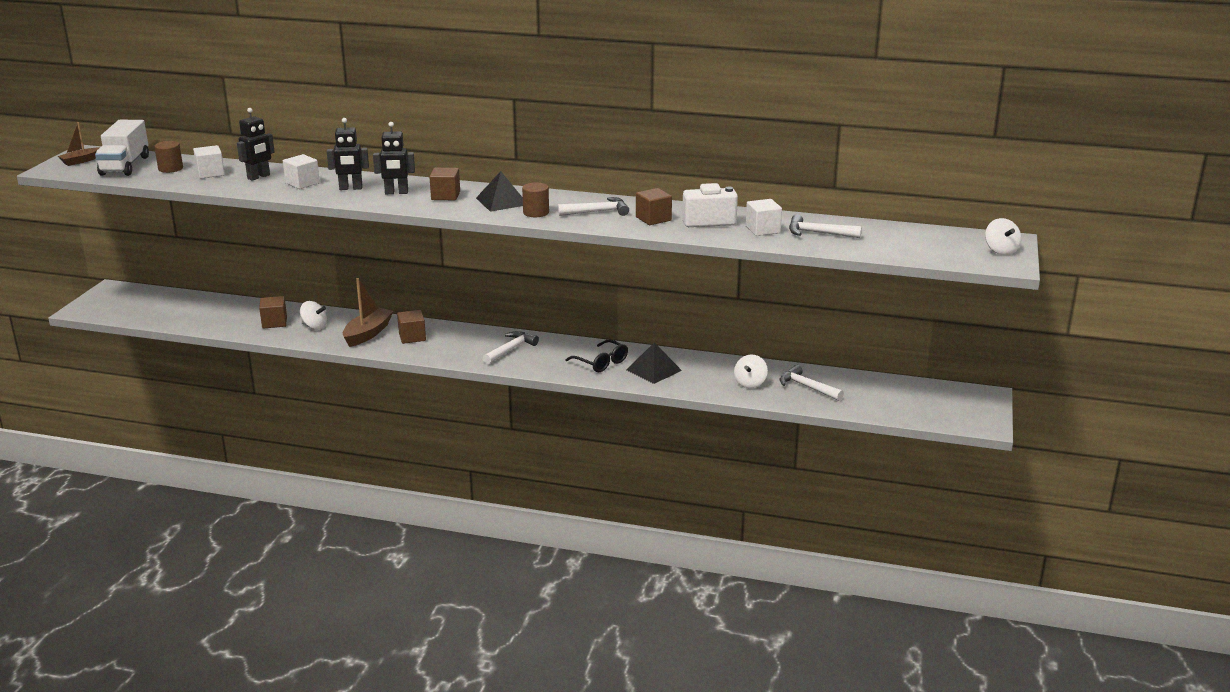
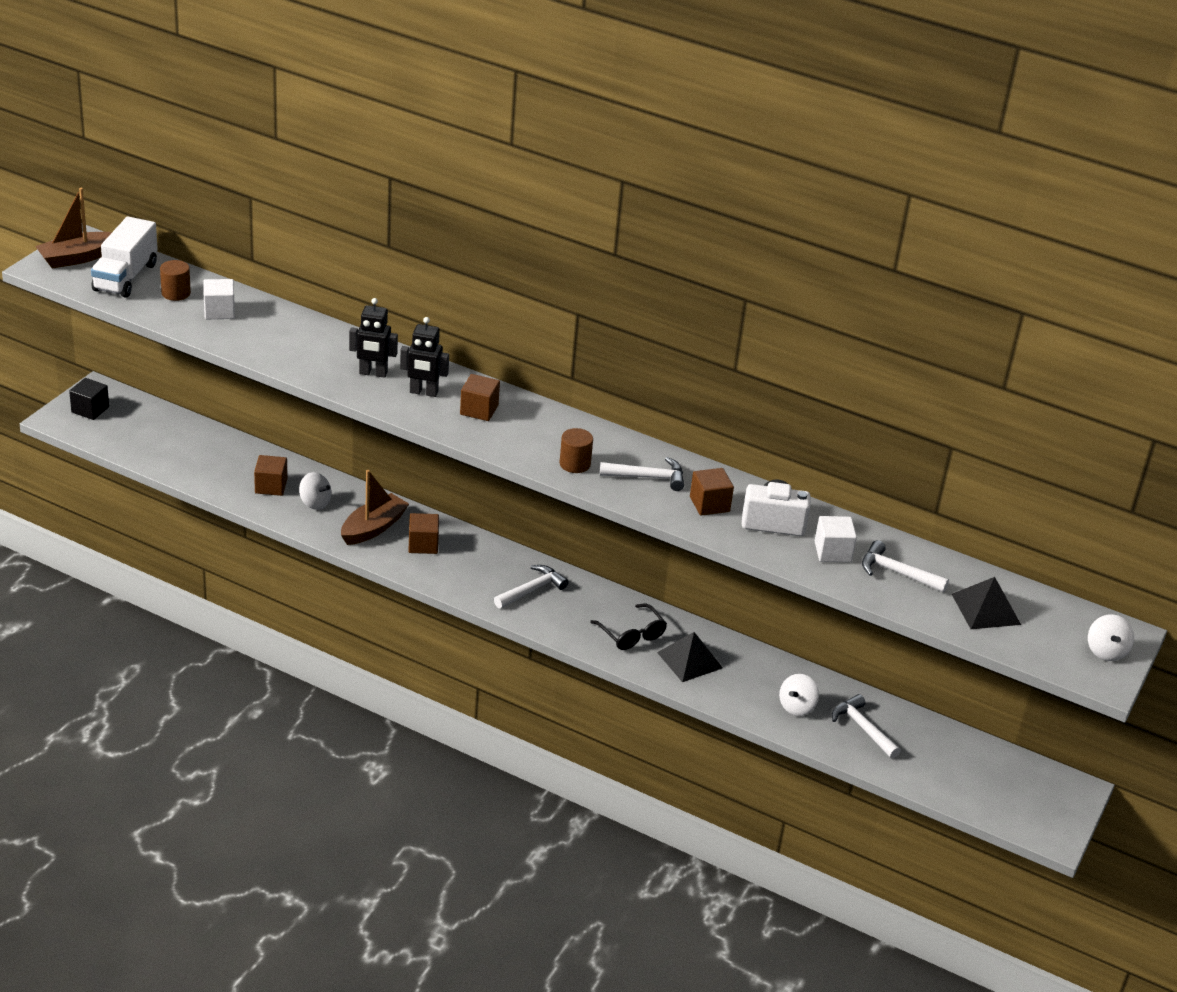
camera: 10 degrees right, 10 degrees up
(80, 161) = (77, 258): brown boat -> brown boat, size x1.63
(108, 301) = (90, 410): none -> black cube
(259, 177) = (273, 329): black robot -> none
(302, 183) = (320, 352): white cube -> none
(502, 201) = (541, 434): black pyramid -> black pyramid (986, 609)

